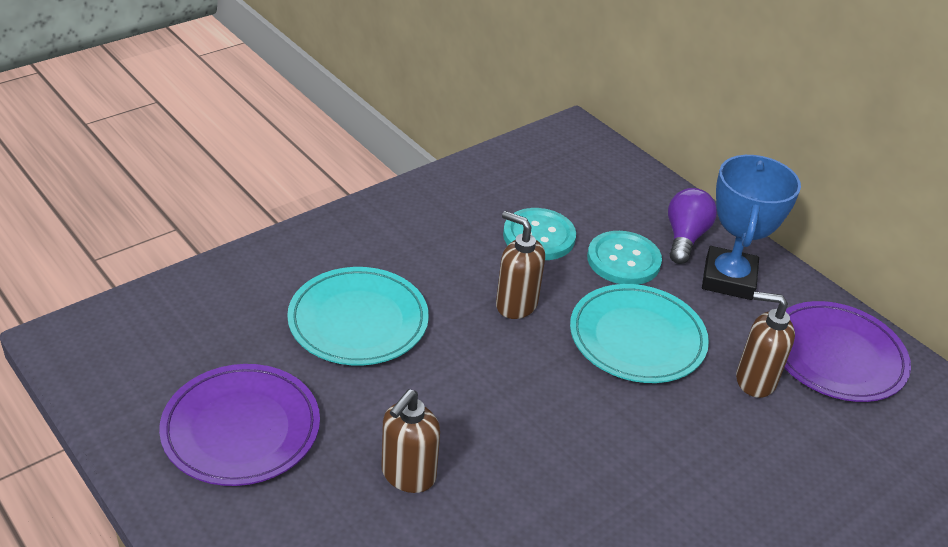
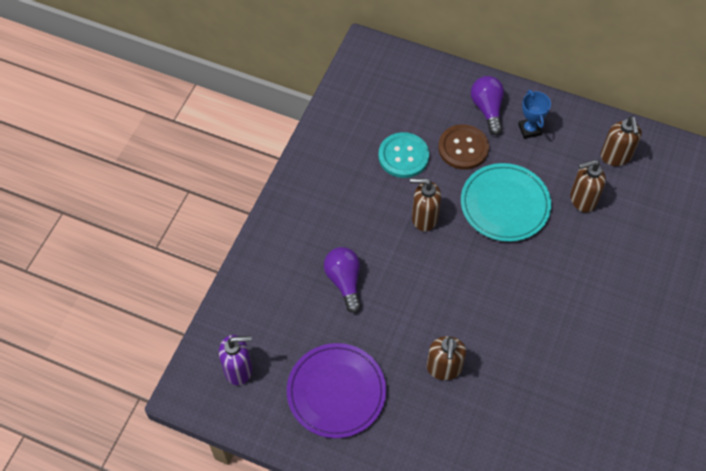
camera: 25 degrees left, 20 degrees up
(146, 346) = (238, 369): none -> purple soap dispenser
(358, 321) = (344, 281): turquoise plate -> purple light bulb
(623, 260) = (463, 148): turquoise button -> brown button
(728, 279) = (529, 130): blue trophy -> blue trophy, size x0.54
(836, 356) = (615, 156): purple plate -> brown soap dispenser

